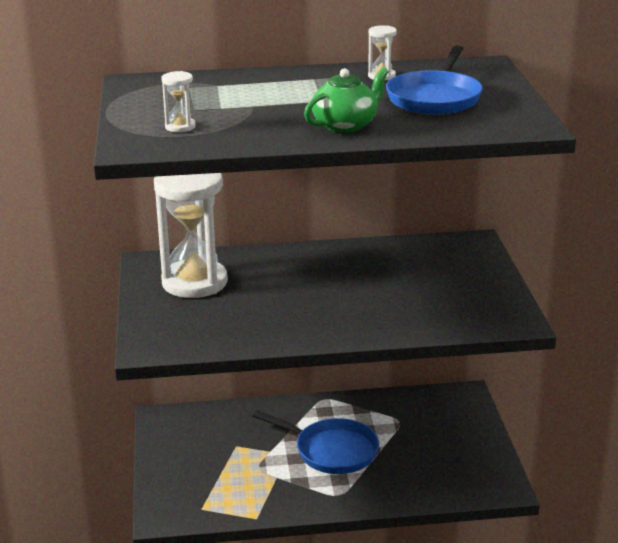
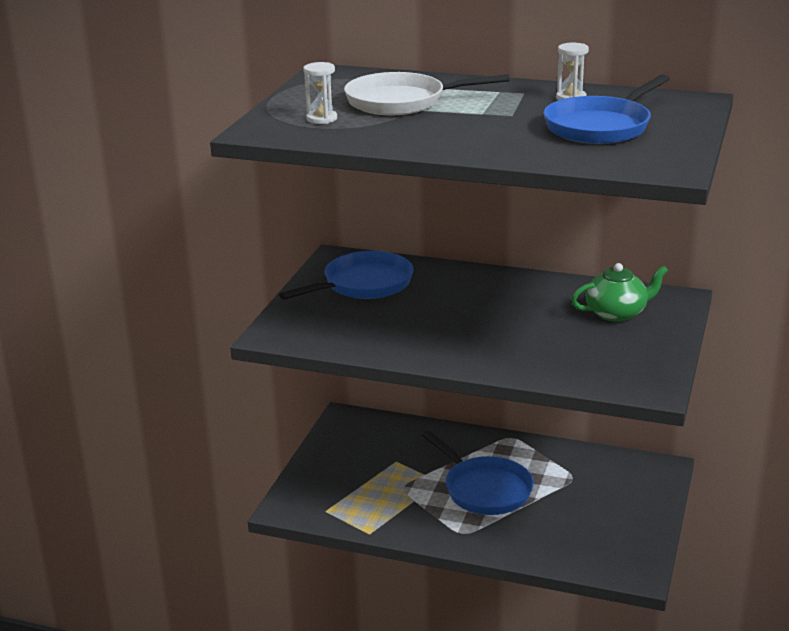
camera: 25 degrees right, 0 degrees up
(194, 282) = (363, 284): white hourglass -> blue pan
(237, 100) = (402, 102): none -> white pan
(346, 125) = (478, 140): green teapot -> green teapot (617, 313)

